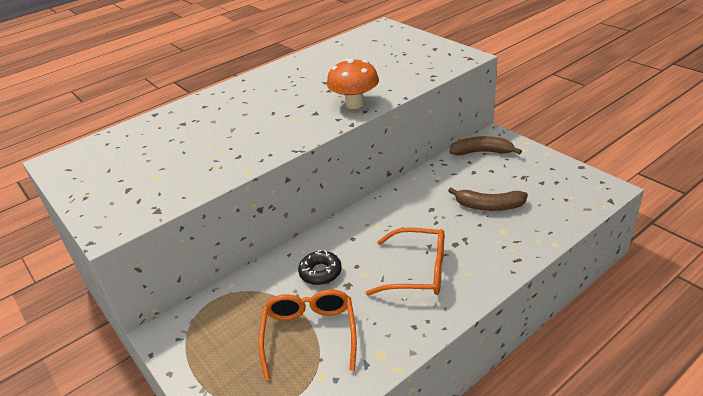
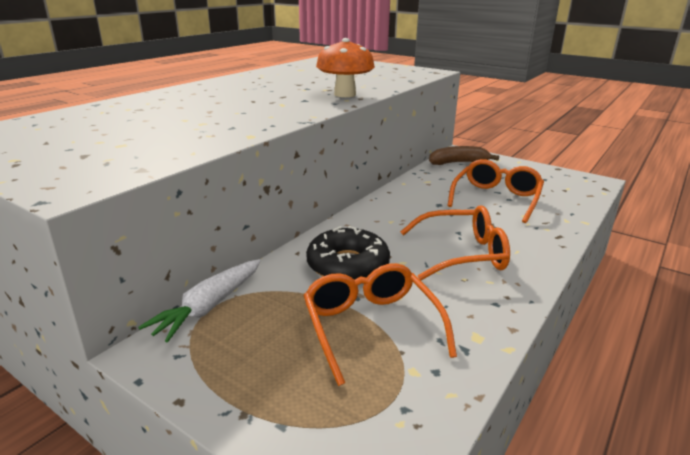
camera: 20 degrees left, 10 degrees down
(209, 300) = (209, 307): none -> white carrot
(320, 272) = (348, 265): black donut -> black donut, size x1.51
(489, 206) = (496, 199): brown banana -> orange glasses

